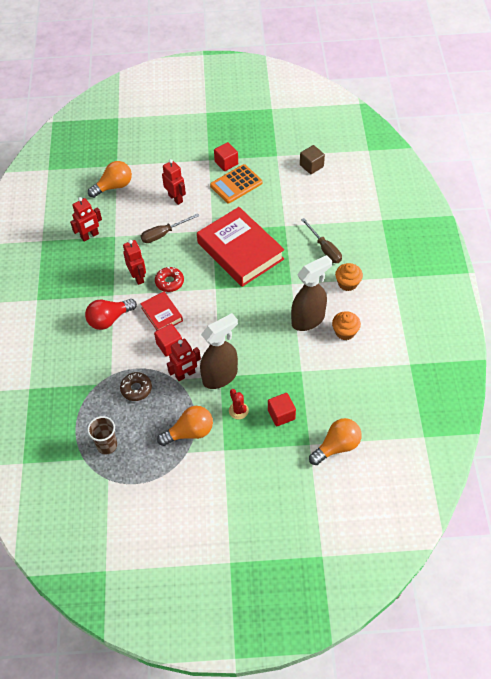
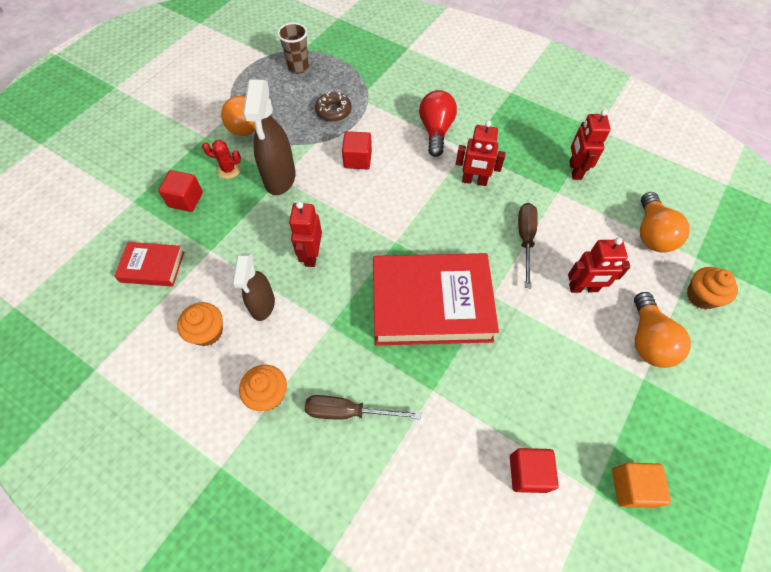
camera: 125 degrees right, 5 degrees up
(141, 156) = (701, 296): none -> orange cupcake
(162, 314) = (403, 174): red book -> red book (152, 267)
(169, 282) = (442, 204): red donut -> none
(185, 374) = (311, 153): red robot -> red robot (311, 255)
(226, 163) = (621, 399): red cube -> red cube (528, 473)
(236, 184) = (563, 381): orange calculator -> none
(264, 146) = (632, 487): none -> orange cube
(308, 319) = (262, 305): brown spray bottle -> brown spray bottle, size x0.66
(311, 166) = (533, 533): brown cube -> none
(337, 446) = (103, 221): orange light bulb -> orange light bulb (648, 340)

